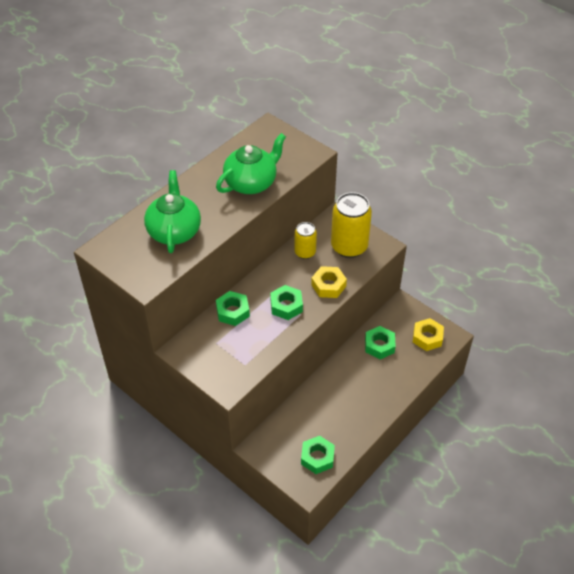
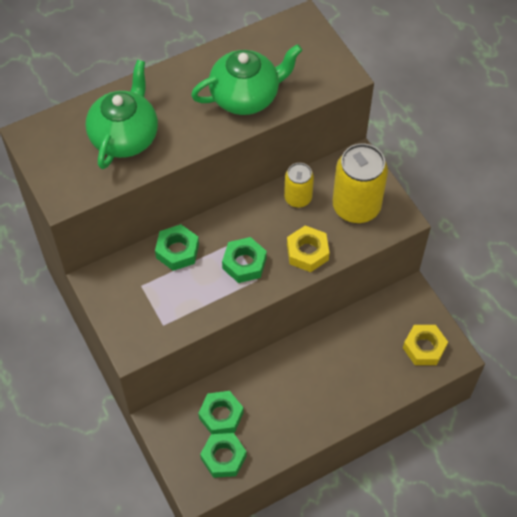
camera: 20 degrees right, 10 degrees up
(379, 345) = (359, 339): green nut -> green nut (221, 415)

